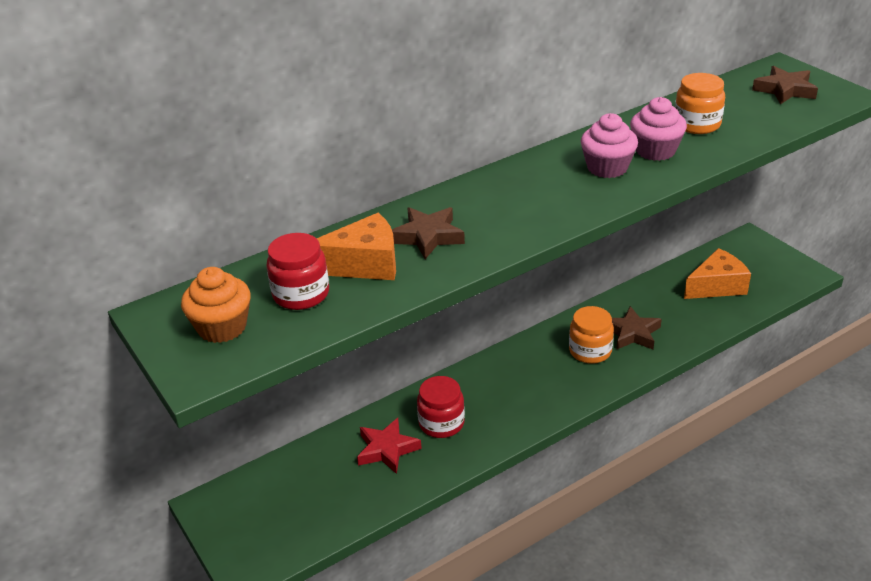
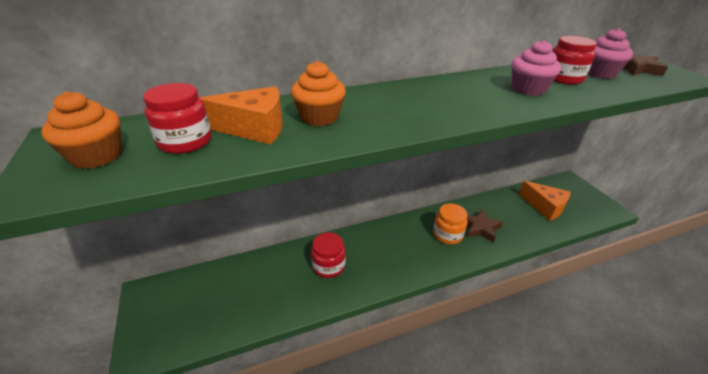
camera: 10 degrees right, 0 degrees up
(387, 449) = (283, 278): red star -> none
(428, 236) = (319, 117): brown star -> orange cupcake
(607, 168) = (486, 94): pink cupcake -> pink cupcake (599, 73)
(697, 124) = (563, 78): orange jar -> red jar
(717, 286) = (545, 207): orange cheese -> orange cheese turned 60 degrees clockwise

